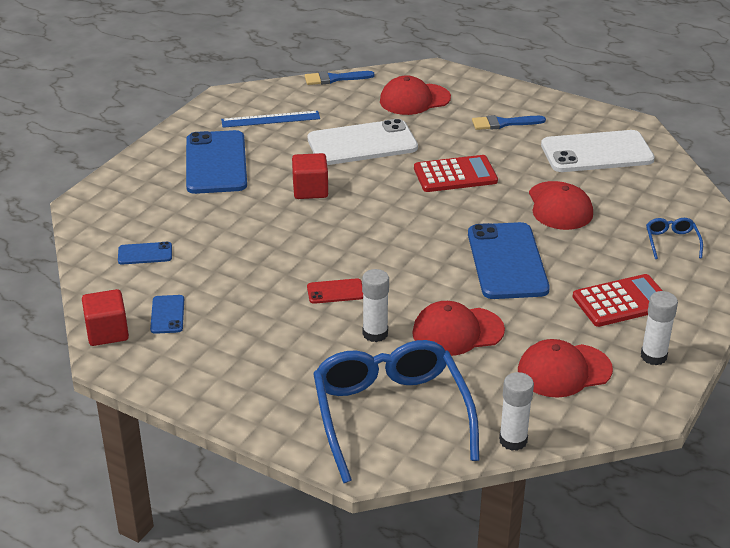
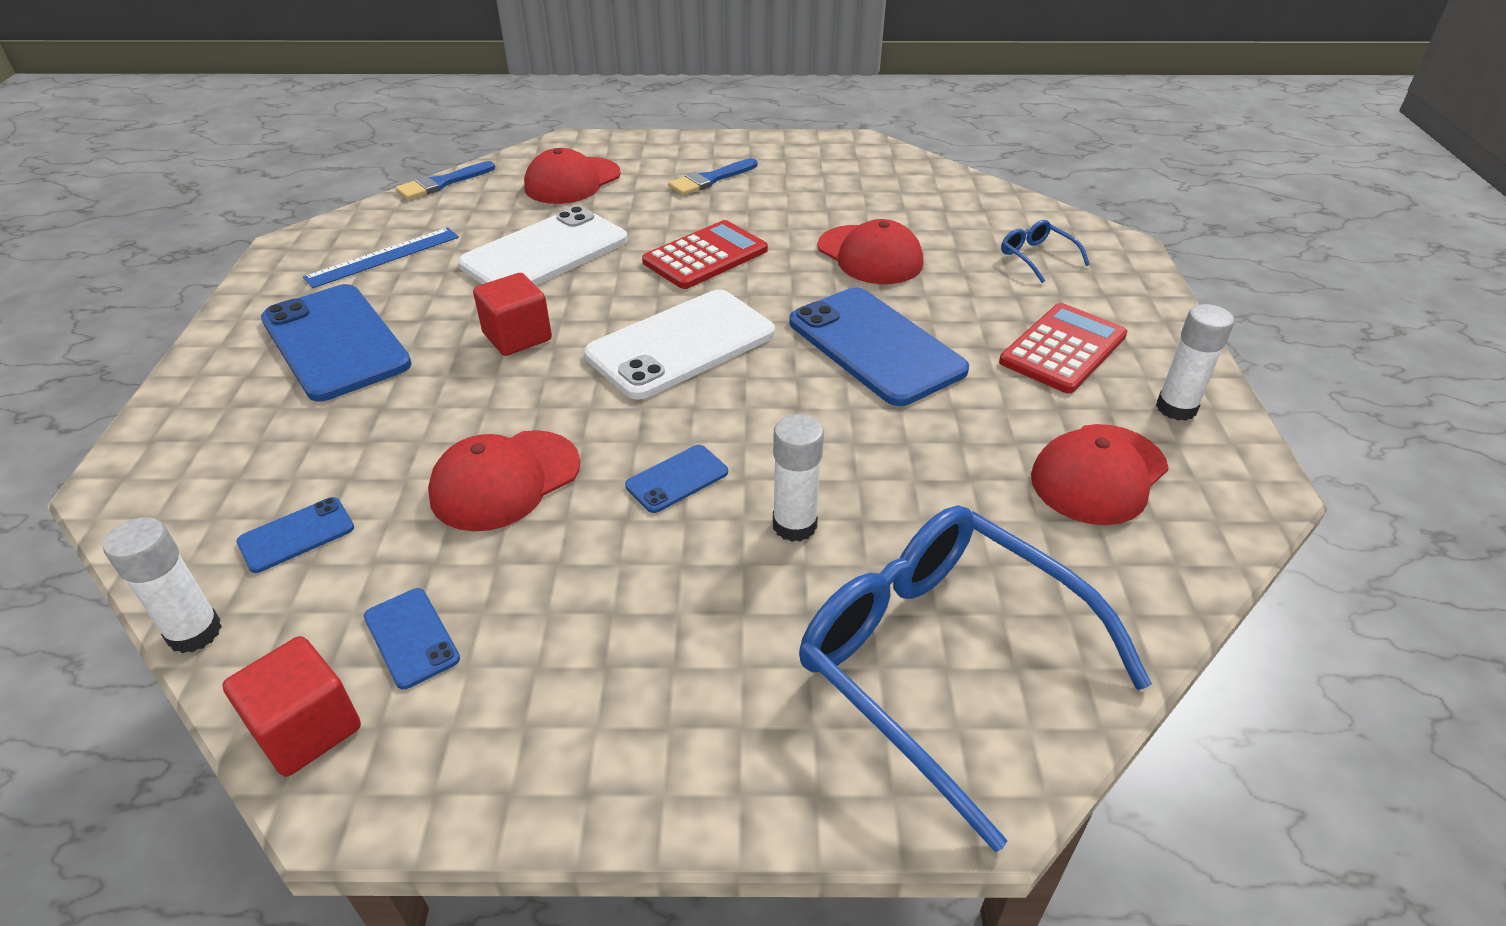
camera: 30 degrees left, 5 degrees up
(335, 292) = (677, 479): red phone -> blue phone
(457, 331) = (907, 472): red cap -> red cap (505, 480)
(513, 440) = (1151, 620): white glue stick -> white glue stick (195, 632)
(597, 152) = (849, 182): white phone -> white phone (681, 344)

